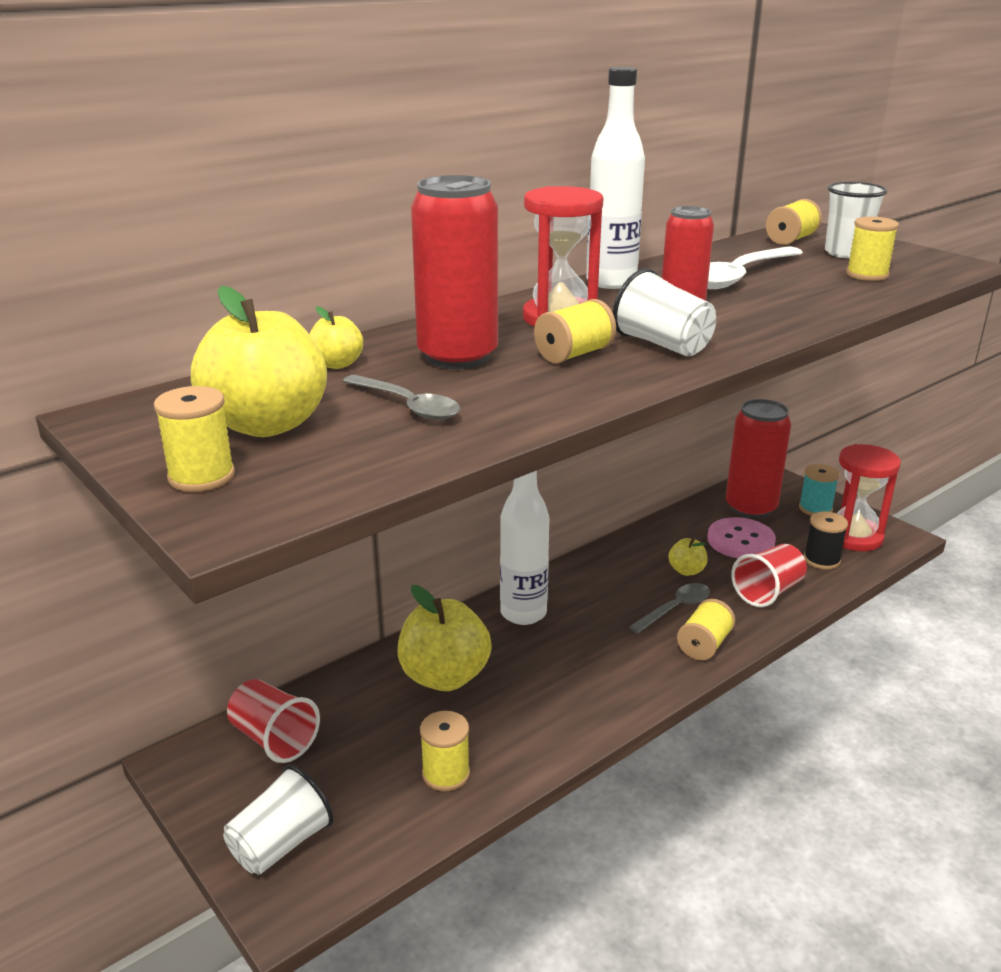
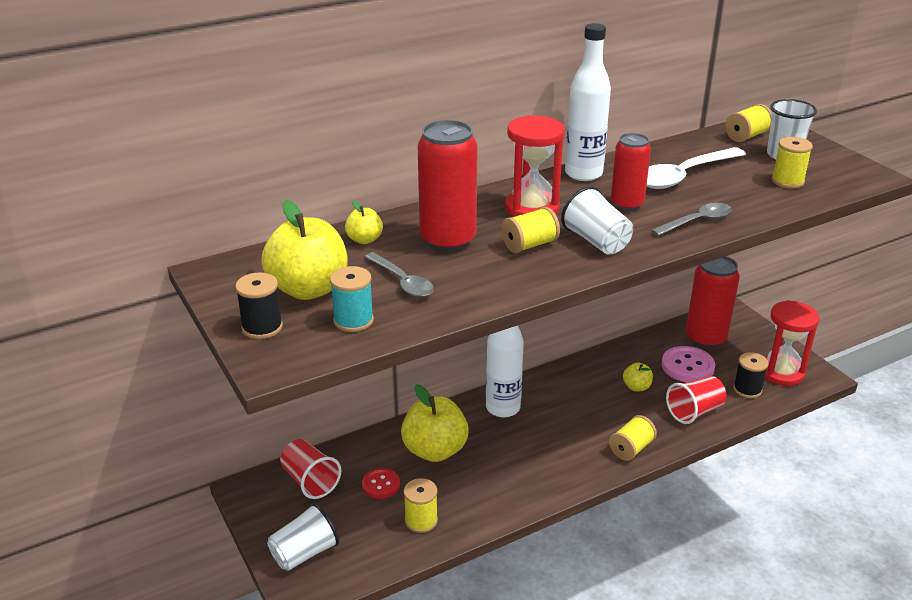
camera: 10 degrees right, 5 degrees up
(201, 476) = (262, 327): yellow spool -> black spool
(378, 731) = (381, 485): none -> red button
(675, 609) = (618, 417): grey spoon -> grey spoon (696, 221)
(815, 508) = (759, 344): turquoise spool -> turquoise spool (353, 320)

